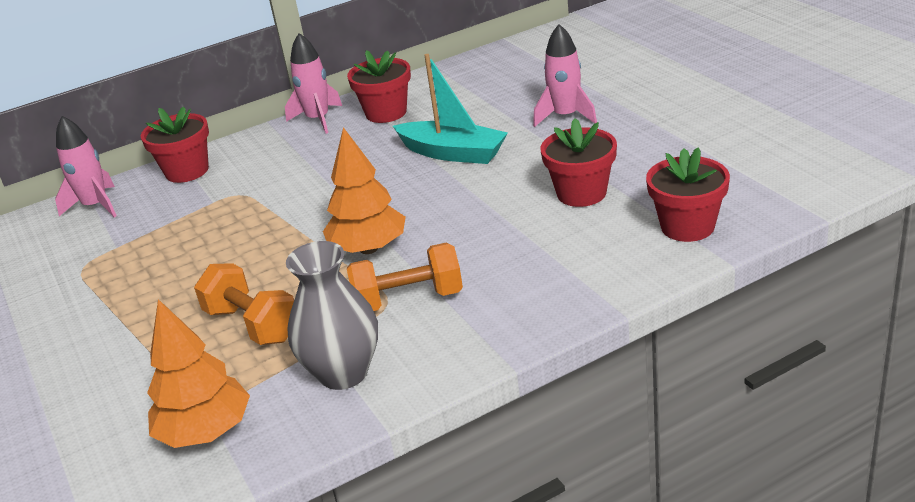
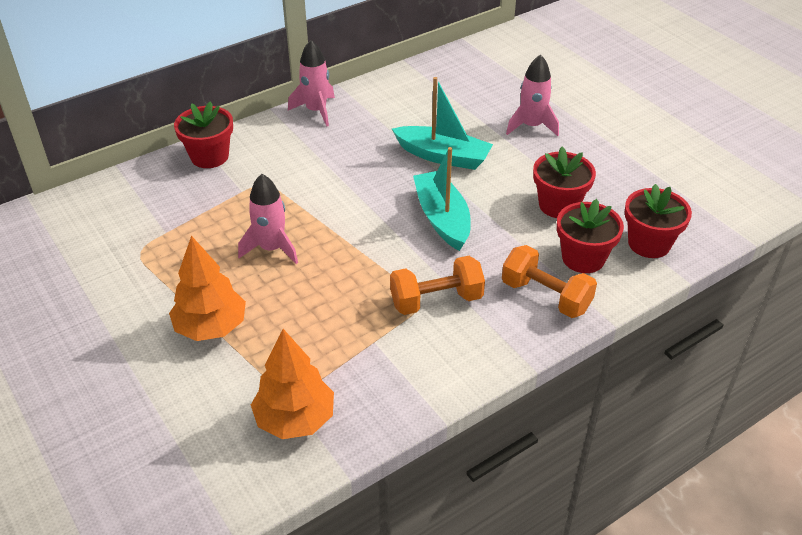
camera: 10 degrees left, 10 degrees up
(96, 206) = (134, 187): pink rocket -> pink rocket (271, 248)
(252, 325) = (309, 318): orange dumbbell -> orange dumbbell (545, 296)
(343, 373) = (397, 368): grey vase -> none
(369, 248) = (391, 248): orange tree -> orange tree (211, 327)
(386, 113) = (375, 109): red flower pot -> red flower pot (583, 258)
(436, 215) = (442, 218): none -> turquoise boat

